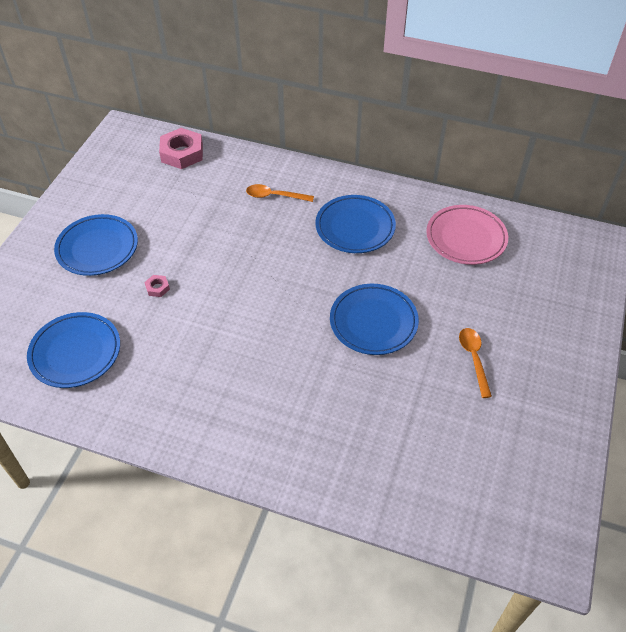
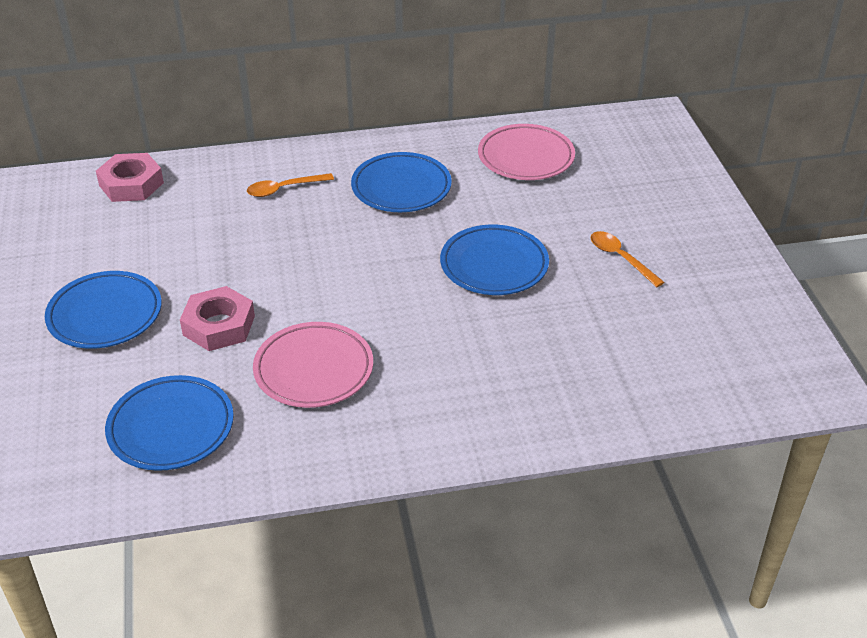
camera: 30 degrees left, 10 degrees down
(157, 288) = (219, 325): pink nut -> pink nut, size x2.19
(190, 351) = (314, 370): none -> pink plate

